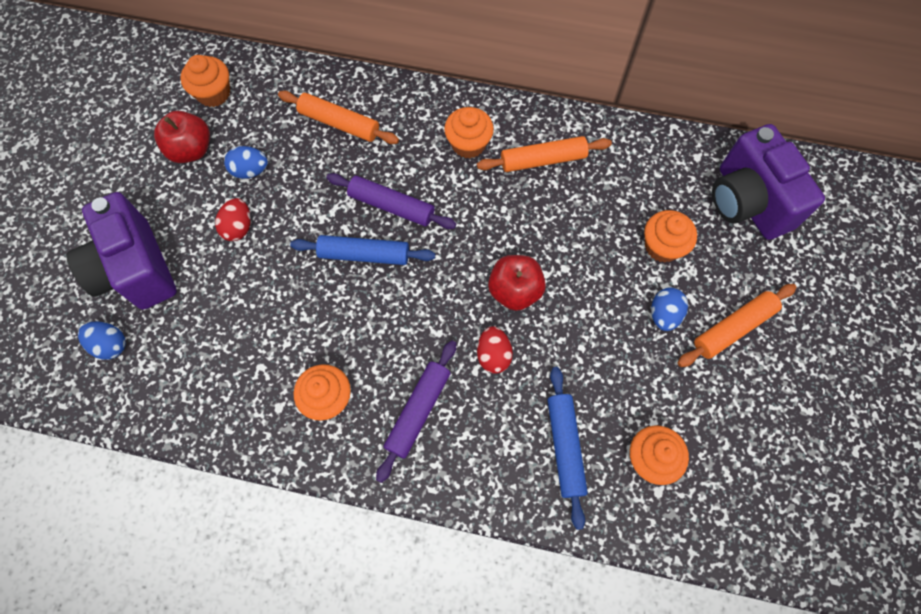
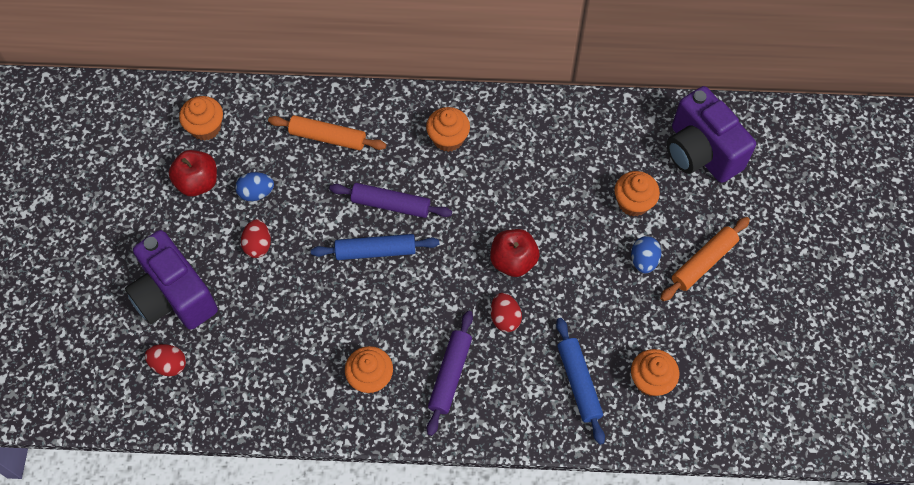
camera: 10 degrees left, 5 degrees down
(110, 345) = (169, 364): blue egg -> red egg
(543, 160) = (517, 143): orange rolling pin -> none

